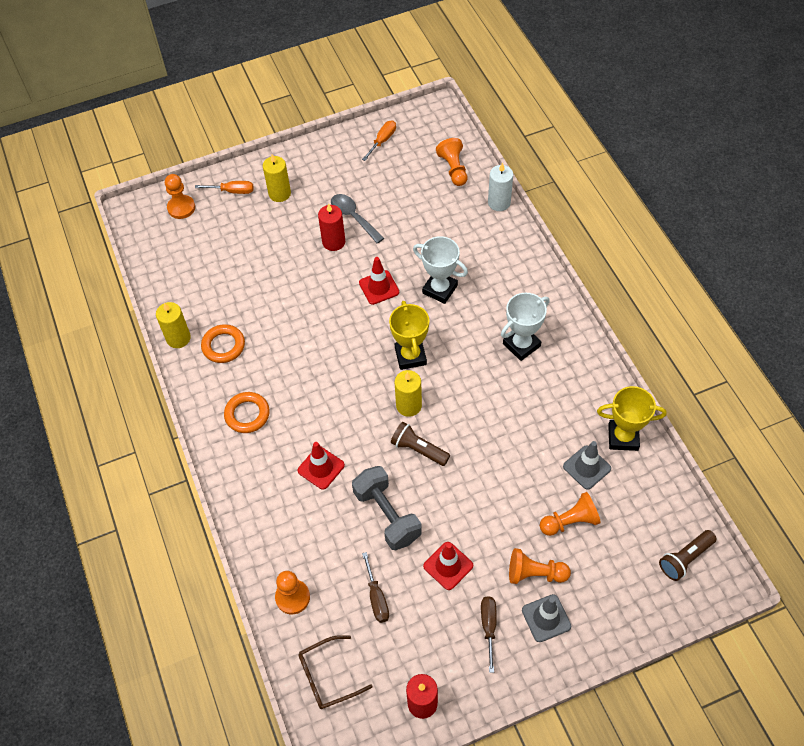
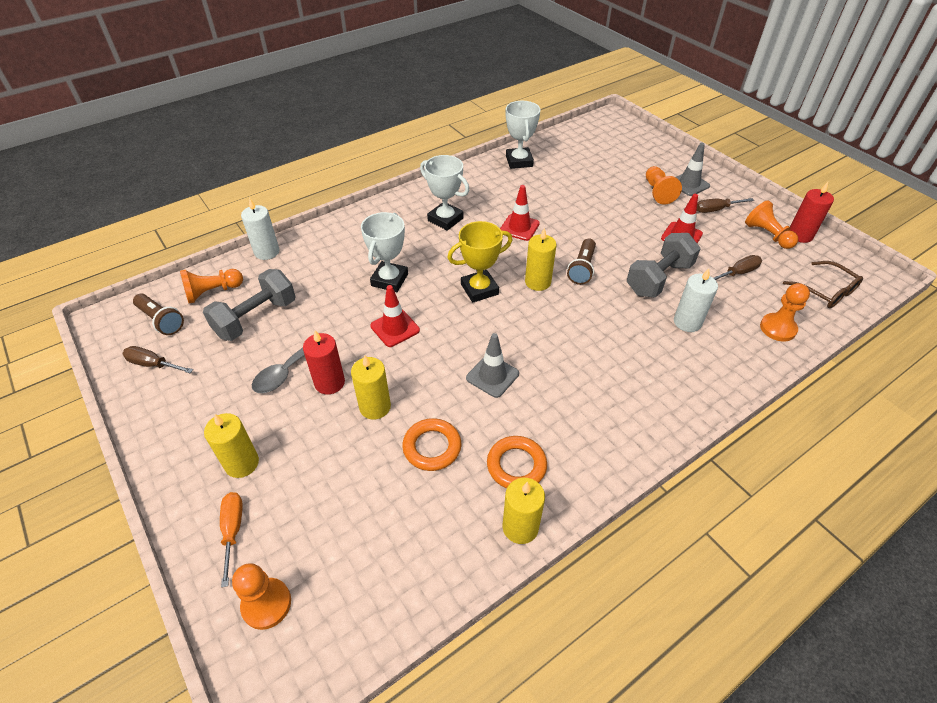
camera: 105 degrees left, 10 degrees down
(247, 414) = (603, 414): orange ring -> orange ring (432, 447)
(302, 268) = (375, 407): none -> yellow candle
(321, 468) = (636, 334): red traffic cone -> red traffic cone (519, 227)
(323, 517) = (687, 322): none -> white candle
(382, 141) = (153, 364): orange screwdriver -> brown screwdriver
(415, 197) = (256, 318): none -> grey dumbbell
(570, 521) = (605, 180): orange pawn -> orange pawn (767, 235)
(586, 467) = (554, 176): grey traffic cone -> grey traffic cone (492, 376)
(623, 437) = (519, 161): yellow trophy -> white trophy
(685, 558) = (604, 131): brown flashlight -> brown flashlight (161, 320)

